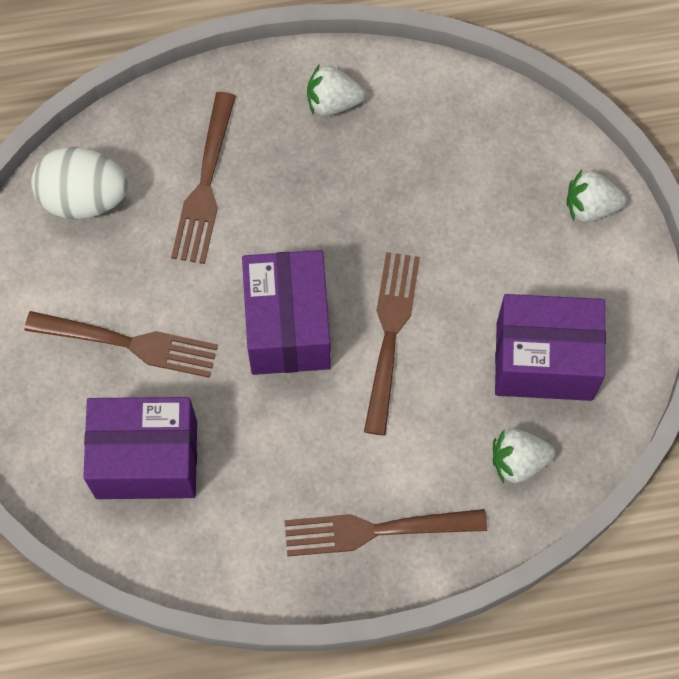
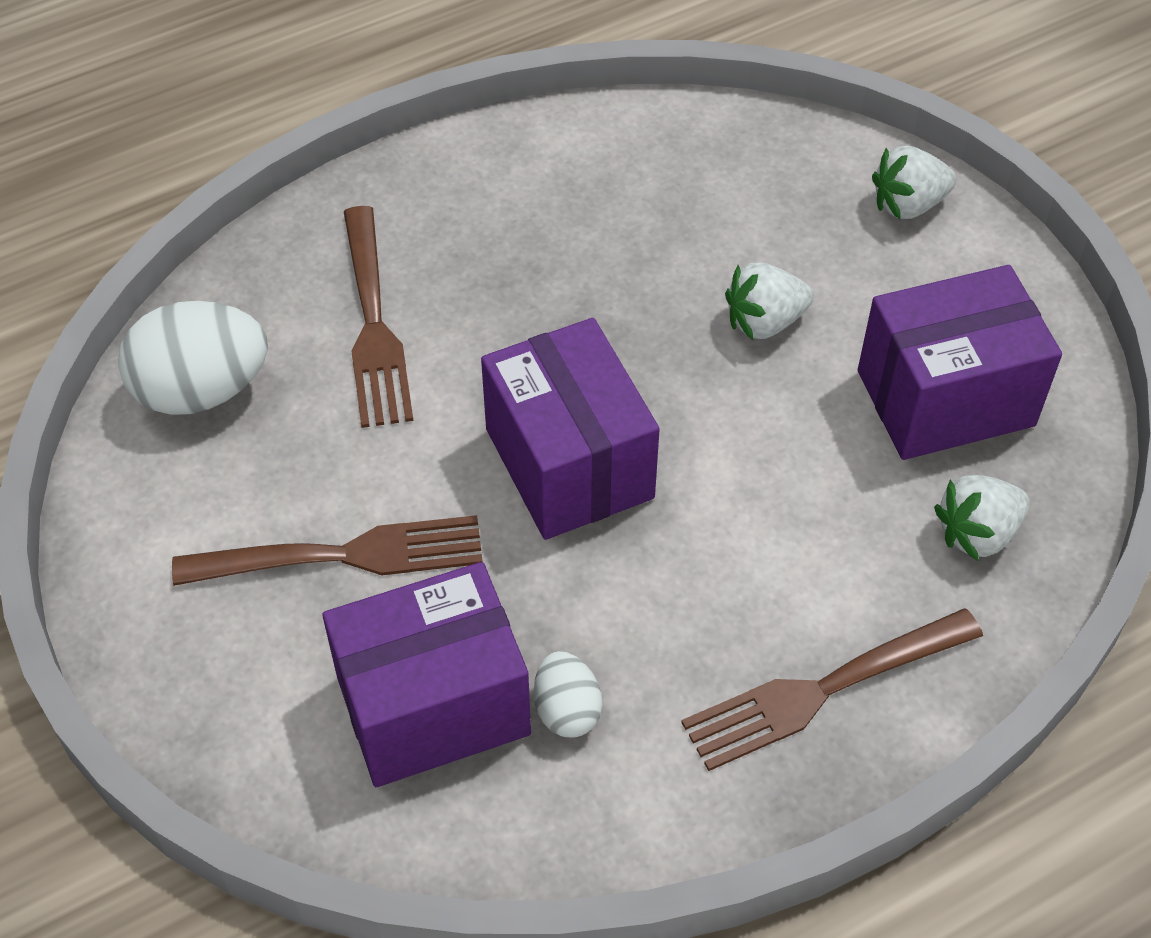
camera: 20 degrees left, 15 degrees down
(222, 489) = (567, 710): none -> white egg
(333, 102) = (509, 182): white strawberry -> white strawberry (765, 322)
(390, 336) = (720, 431): brown fork -> none

